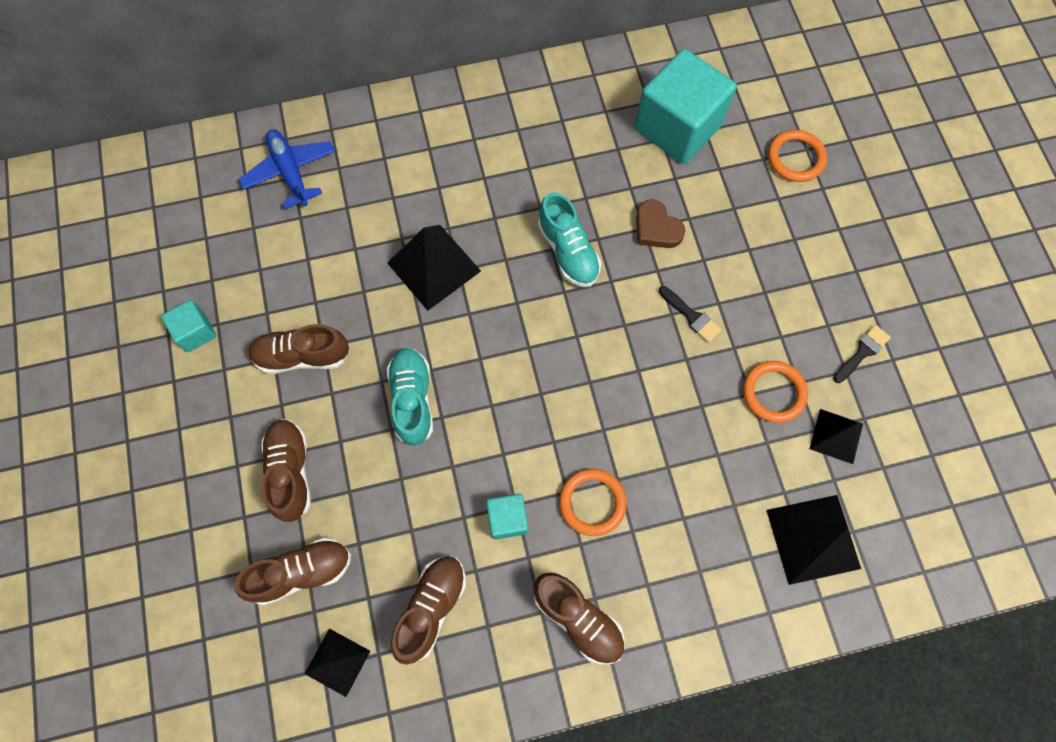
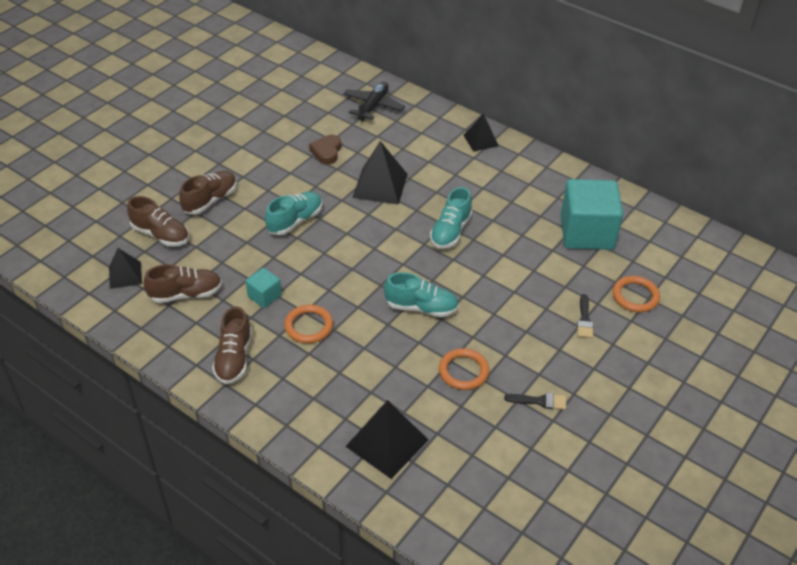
camera: 50 degrees right, 25 degrees down
(196, 332) = (251, 126): turquoise cube -> none
(290, 172) = (373, 106): blue plane -> black plane
(302, 356) = (277, 168): brown shoe -> none
(655, 366) = (421, 307): none -> turquoise shoe
(656, 228) = (509, 260): brown heart -> brown heart (326, 152)
(691, 316) = (471, 306): black brush -> black brush (584, 319)
(836, 436) = (467, 418): black pyramid -> black pyramid (480, 140)

